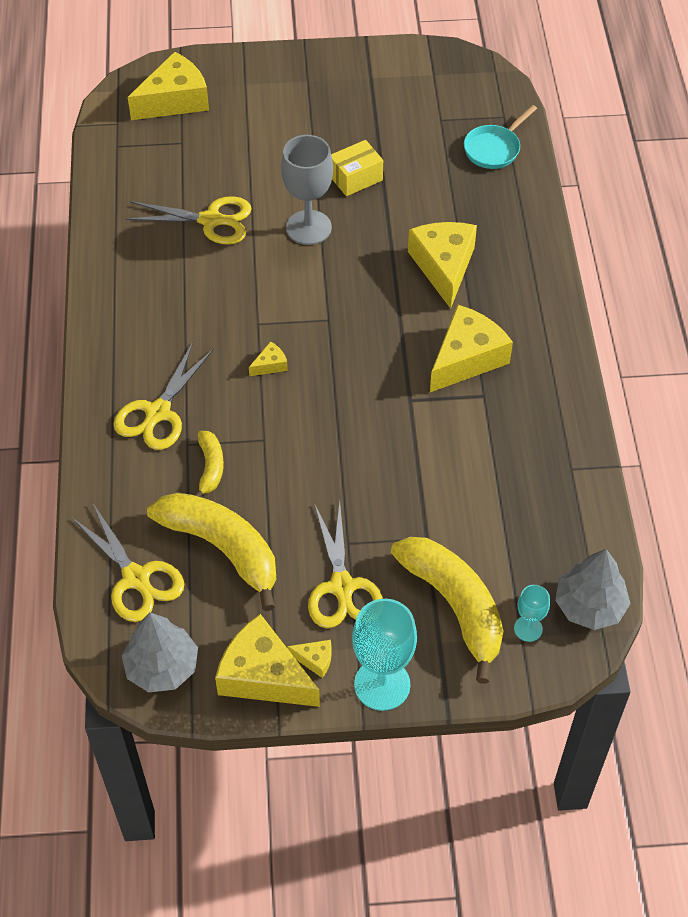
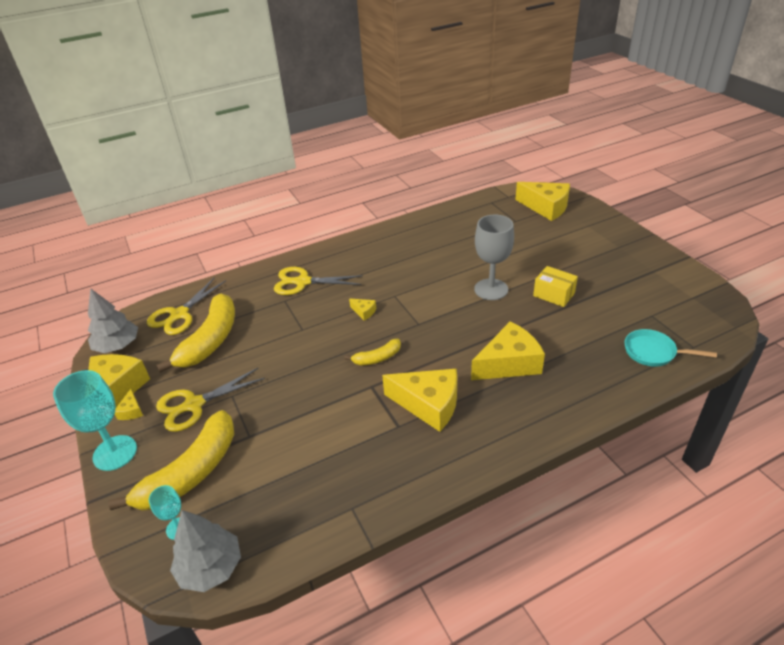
camera: 70 degrees right, 15 degrees down
(210, 467) = (270, 315): yellow banana -> yellow banana (377, 358)
(211, 220) = (463, 251): yellow scissors -> none

